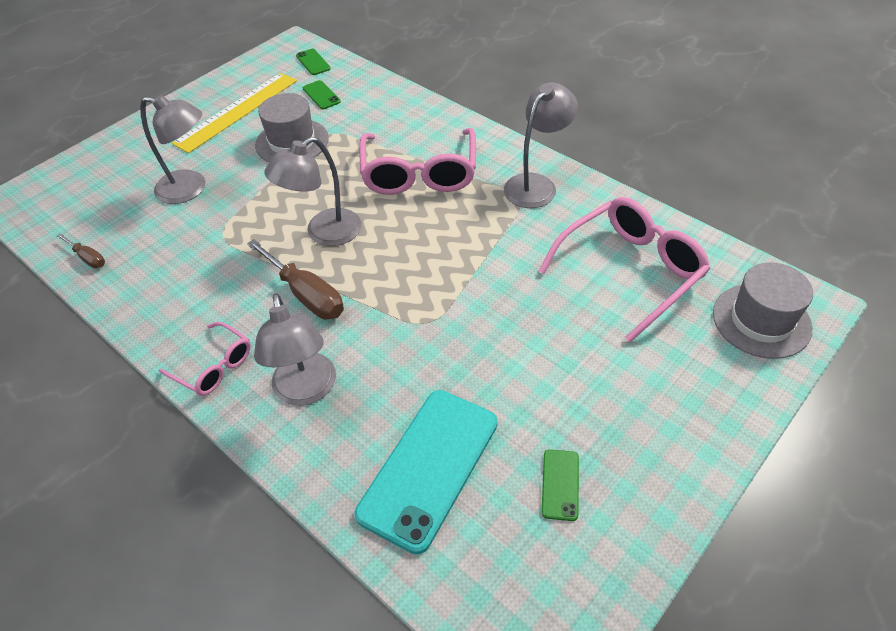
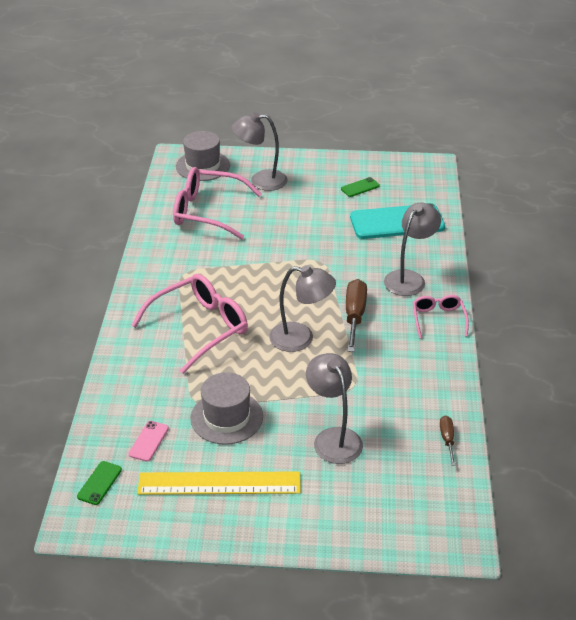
camera: 130 degrees left, 10 degrees down
(321, 95) = (148, 441): green phone -> pink phone
(536, 184) = (162, 272): grey lamp -> grey lamp (260, 180)

